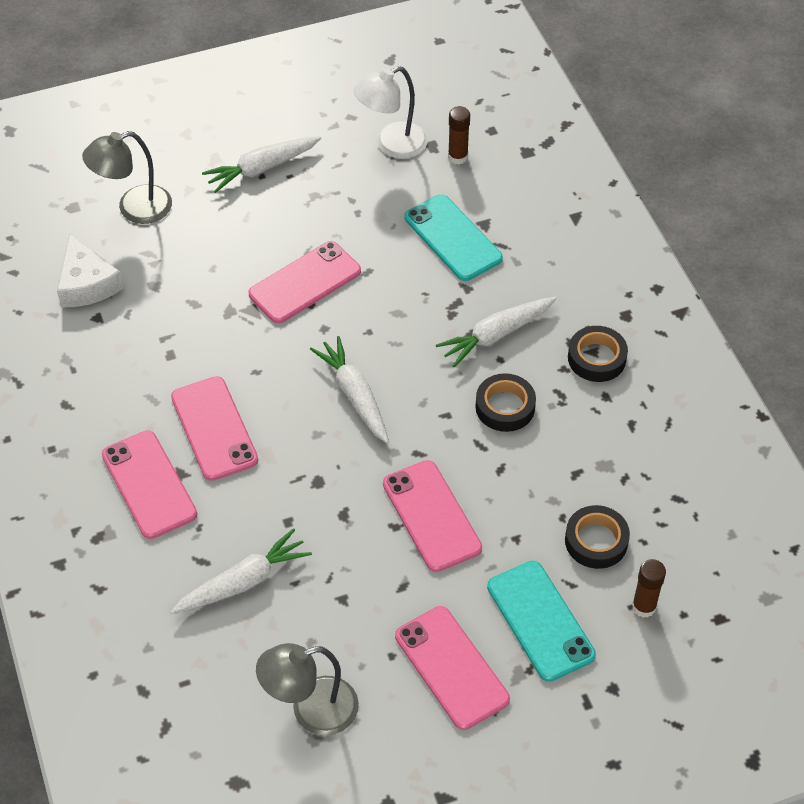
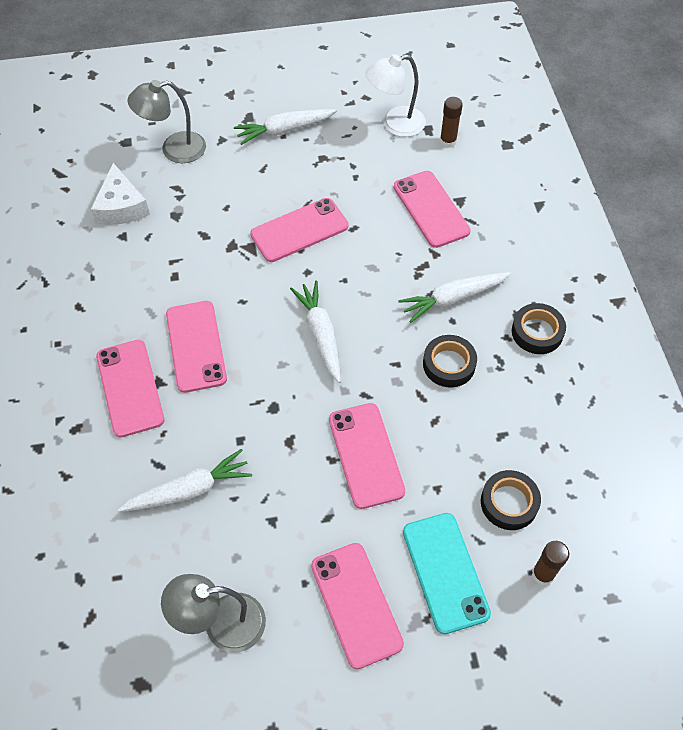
camera: 10 degrees right, 5 degrees up
(452, 238) = (431, 209): turquoise phone -> pink phone

